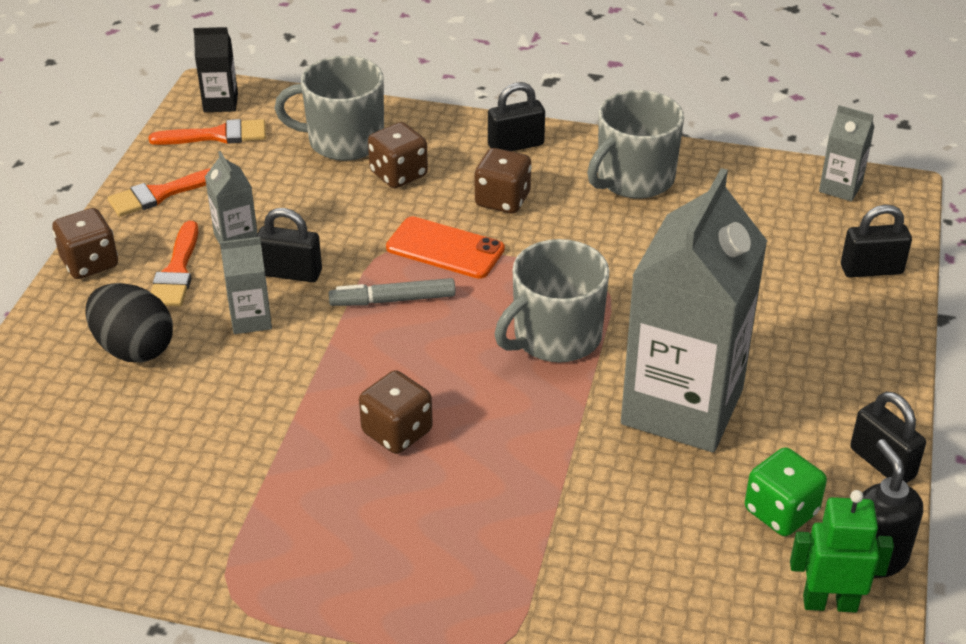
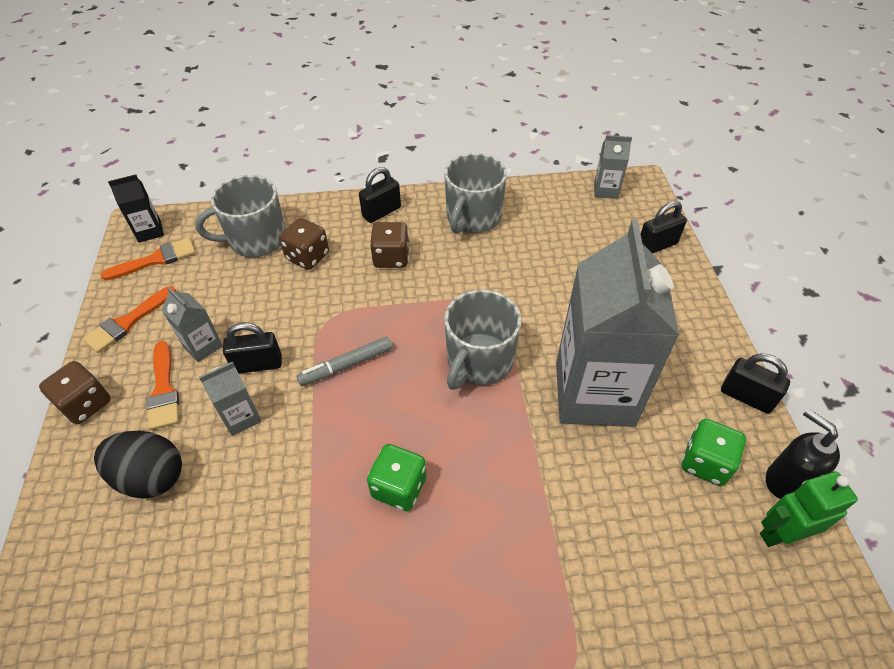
camera: 20 degrees left, 10 degrees up
(397, 432) = (399, 487): brown dice -> green dice
(445, 248) = (367, 309): orange phone -> none

